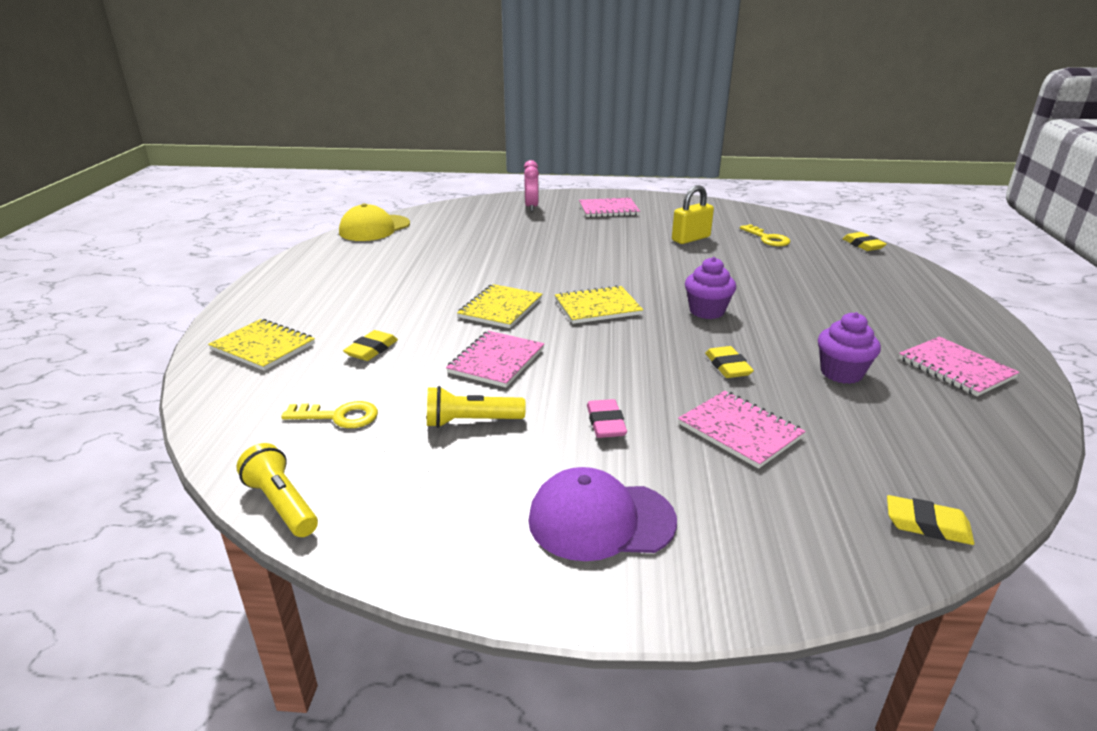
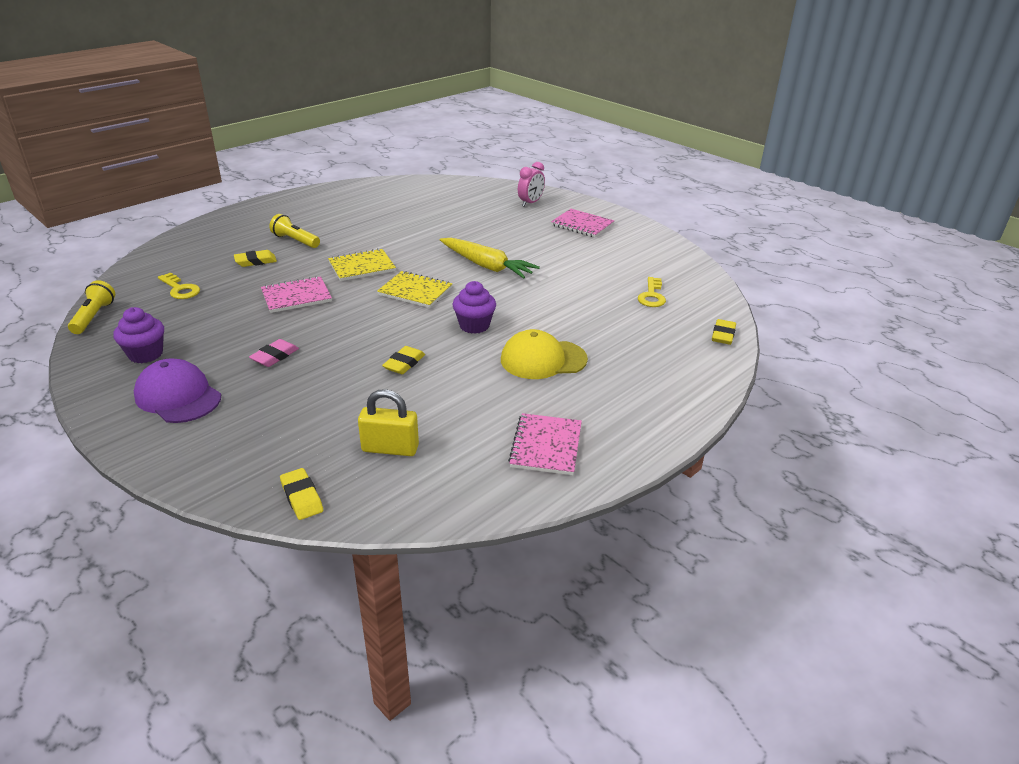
camera: 40 degrees right, 5 degrees up
(263, 347) = (217, 237): yellow notebook -> none
(374, 228) = (401, 184): yellow cap -> yellow cap (543, 359)
(471, 421) = (223, 321): yellow flashlight -> yellow flashlight (295, 241)
(608, 264) = (486, 266): none -> yellow carrot
(690, 239) = (589, 271): yellow padlock -> yellow padlock (390, 448)
(739, 431) = (326, 398): pink notebook -> none
(841, 373) = (461, 405): purple cupcake -> purple cupcake (146, 354)

